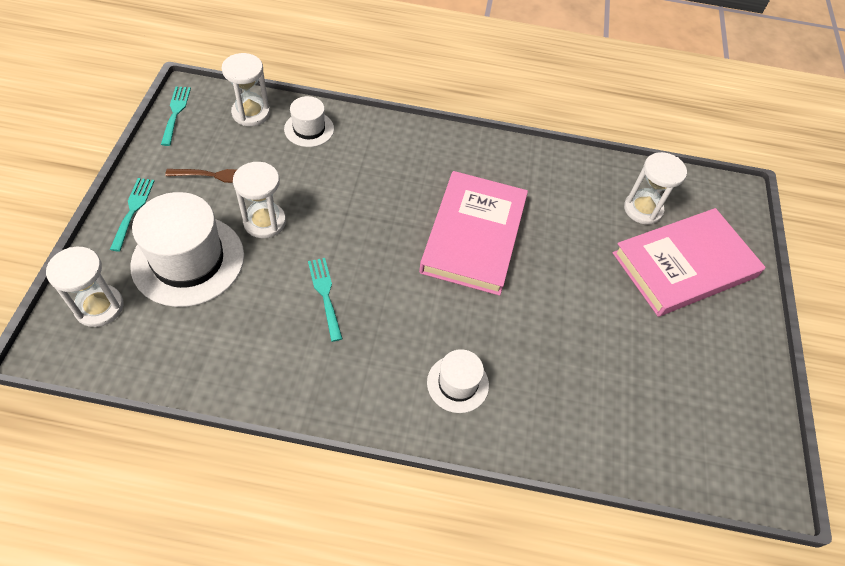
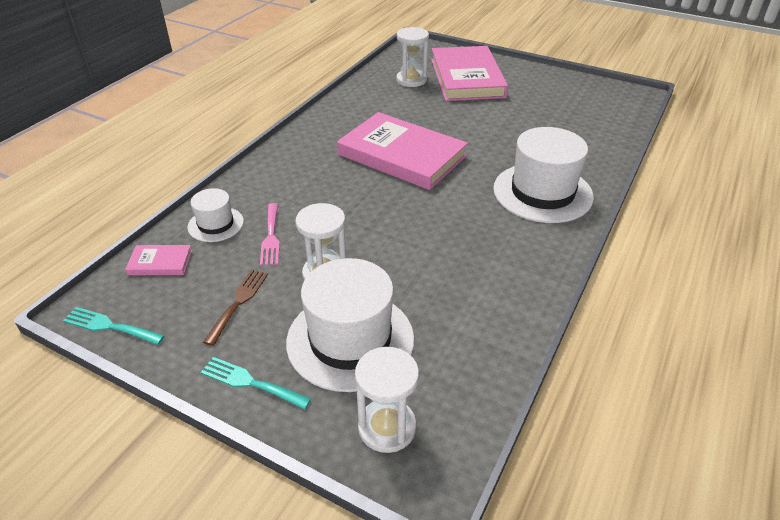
camera: 65 degrees left, 15 degrees down
(251, 113) = (160, 262): white hourglass -> pink book
(303, 170) = (271, 237): none -> pink fork
(325, 294) = (432, 247): turquoise fork -> none
(457, 383) = (542, 192): white hat -> white hat, size x1.90

